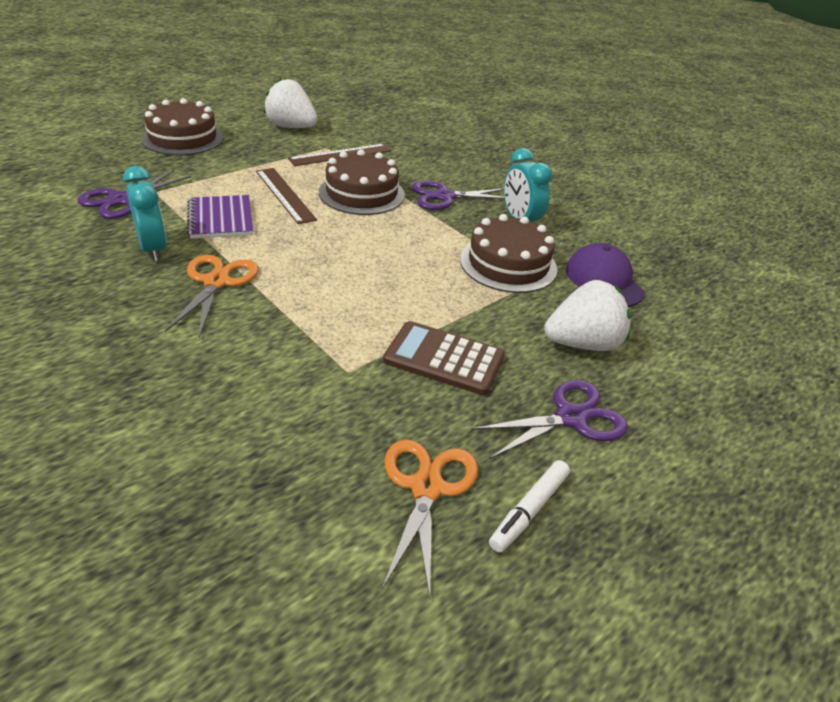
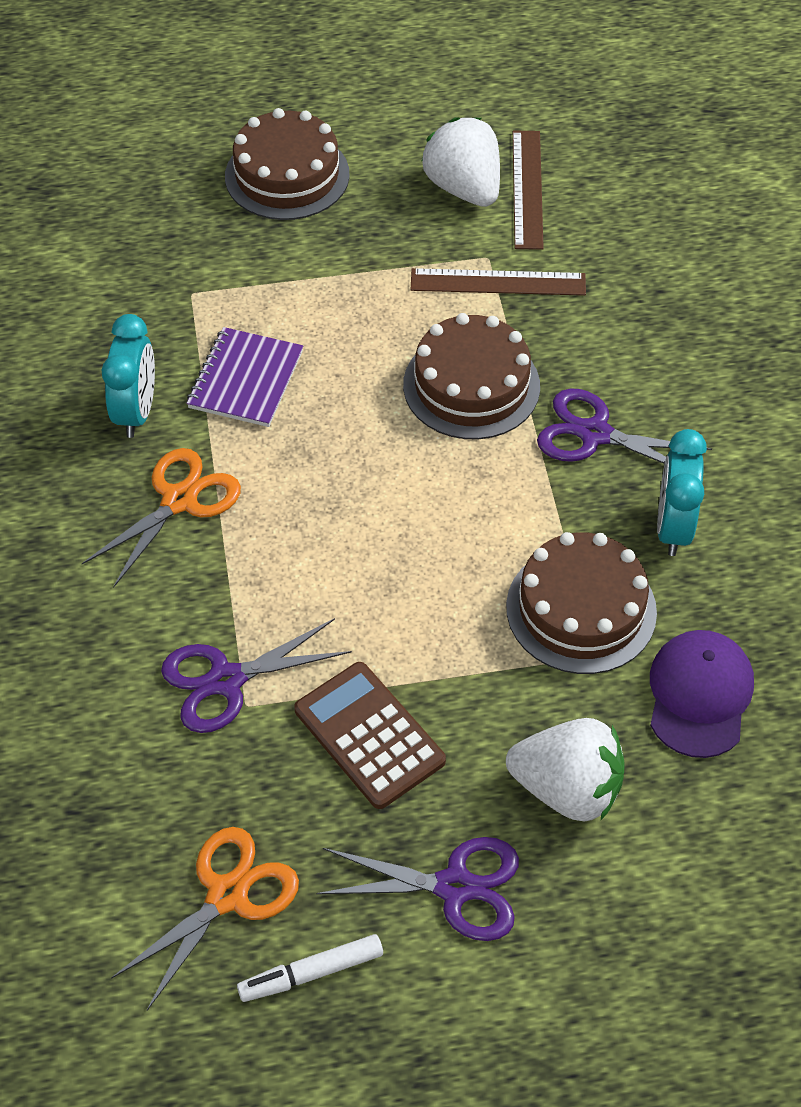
camera: 35 degrees right, 15 degrees up
(121, 200) = (142, 299): purple scissors -> purple scissors (226, 680)
(285, 195) = (358, 354): brown ruler -> brown ruler (527, 189)

